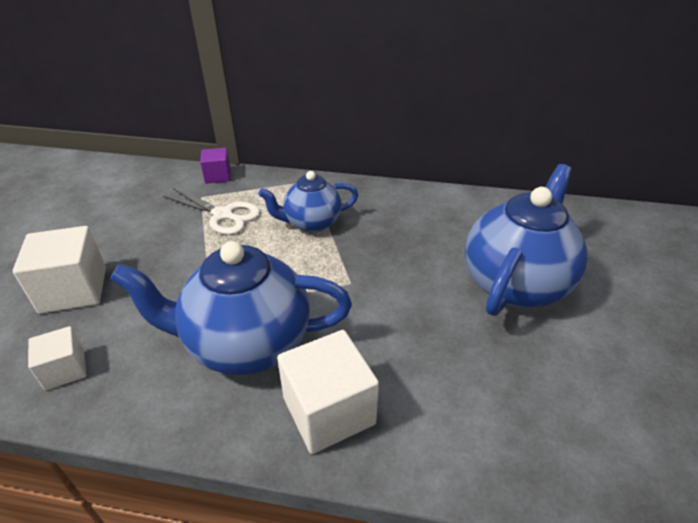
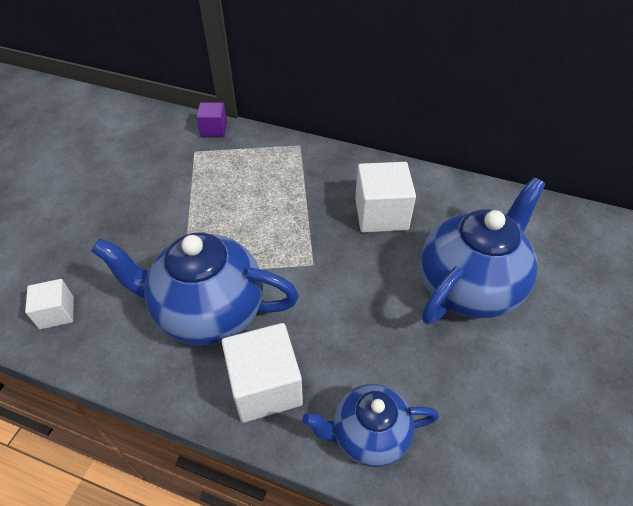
camera: 10 degrees right, 10 degrees up
(74, 290) = (71, 236): white cube -> white cube (381, 214)
(223, 215) = (211, 174): white scissors -> none
(311, 223) = (291, 194): blue teapot -> blue teapot (368, 435)

